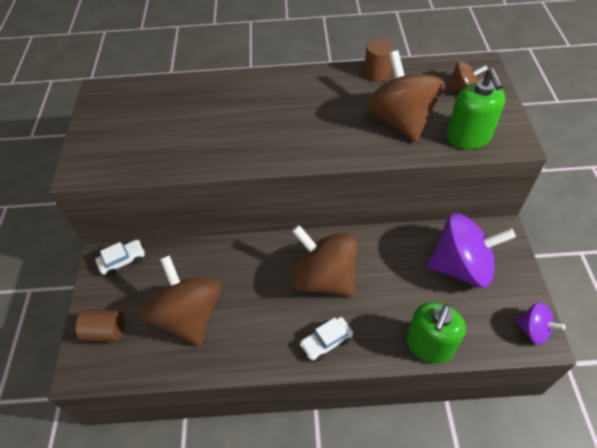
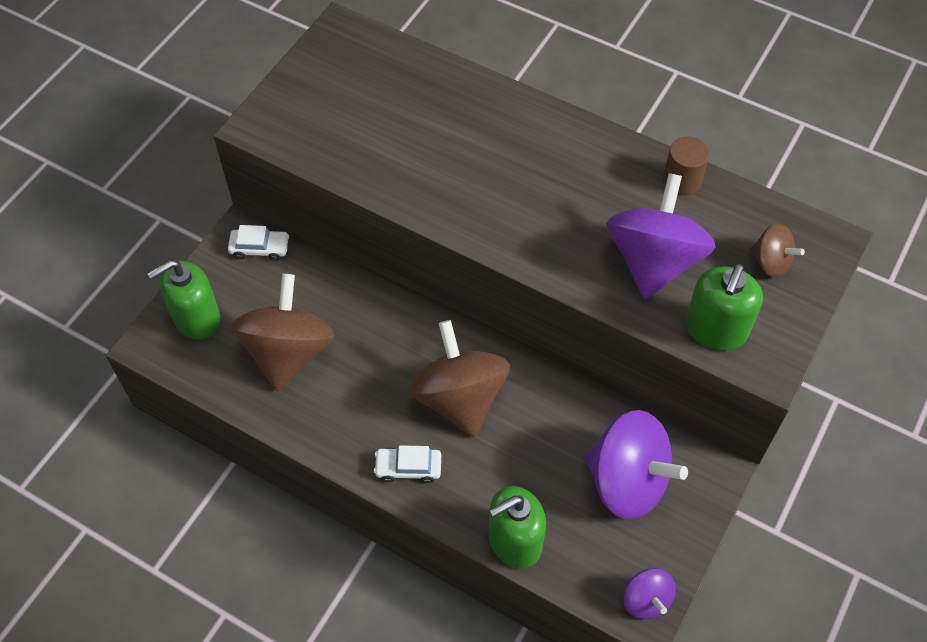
camera: 30 degrees right, 5 degrees up
(106, 331) = (196, 318): brown cylinder -> green soap dispenser
(400, 120) = (653, 261): brown spinning top -> purple spinning top

